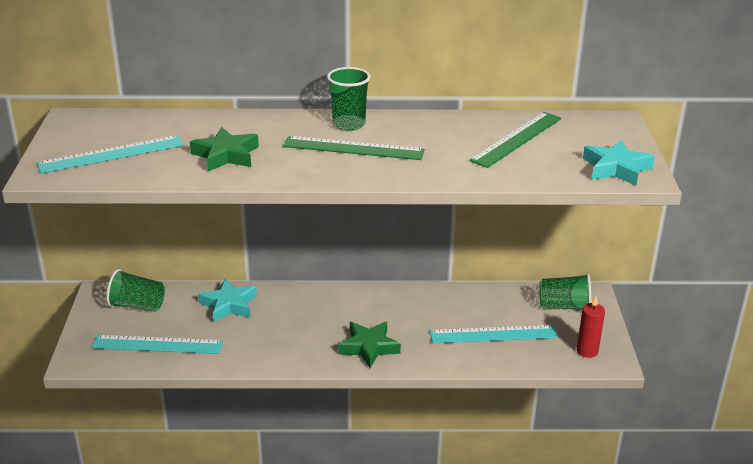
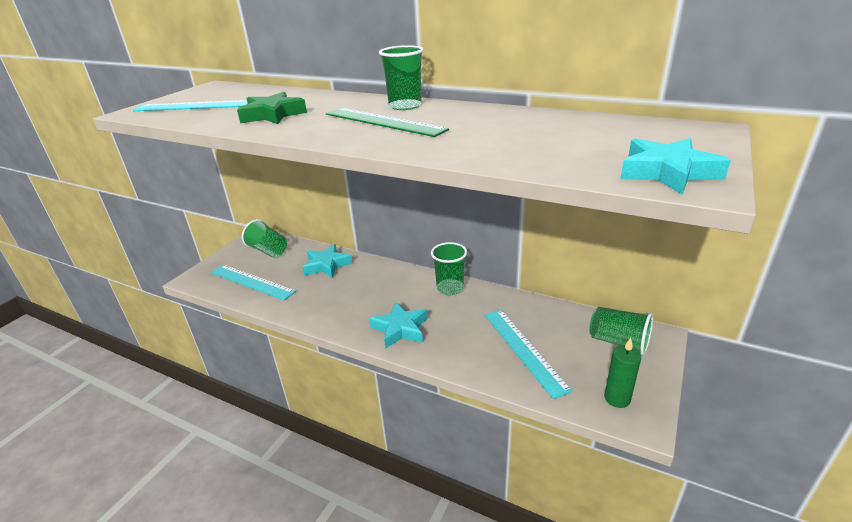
camera: 30 degrees right, 0 degrees up
(369, 347) = (400, 328): green star -> turquoise star
(385, 296) = (450, 288): none -> green cup
(493, 334) = (524, 350): turquoise ruler -> turquoise ruler turned 45 degrees clockwise
(517, 139) = (562, 132): green ruler -> none
(587, 351) = (617, 398): red candle -> green candle

